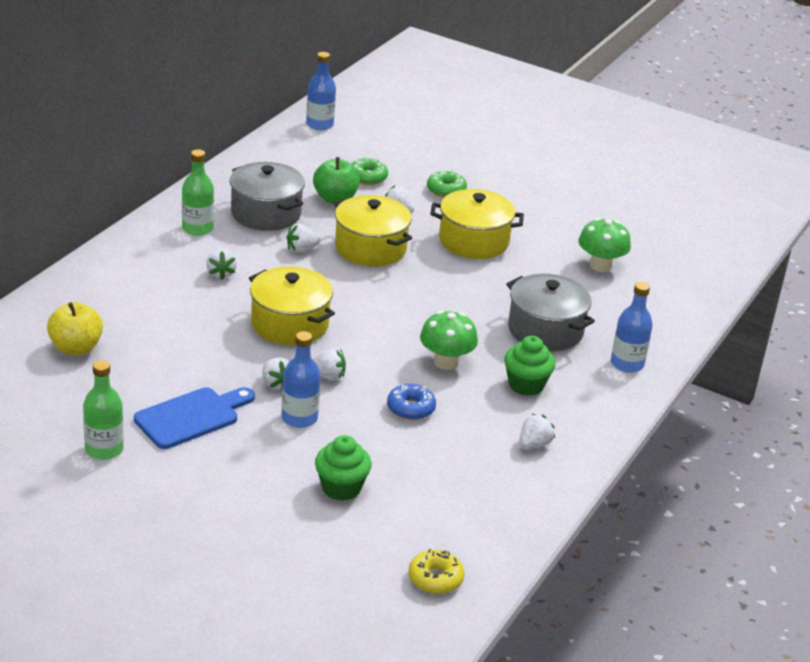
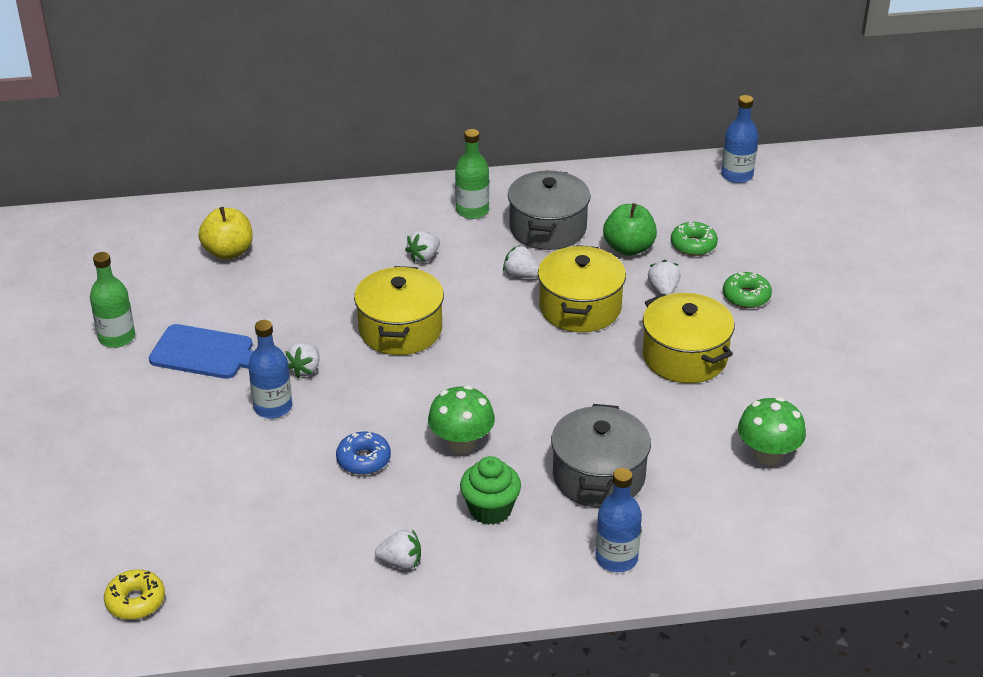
camera: 55 degrees right, 5 degrees up
(328, 376) = (352, 390): white strawberry -> none
(341, 488) = (203, 481): green cupcake -> none

